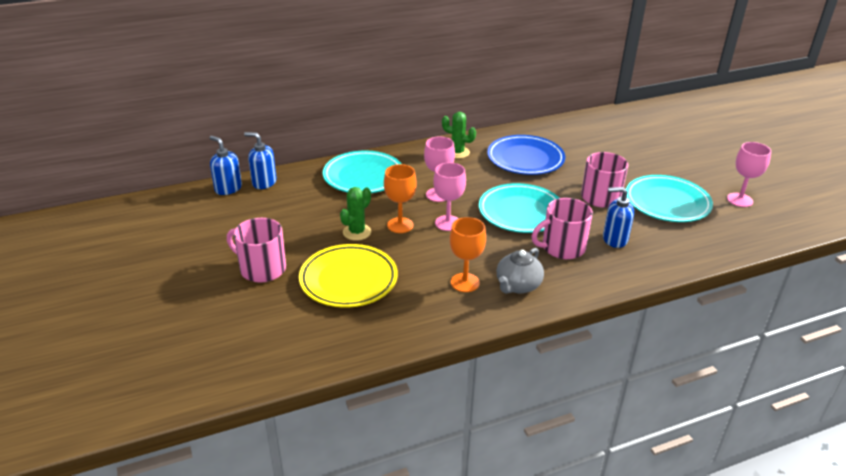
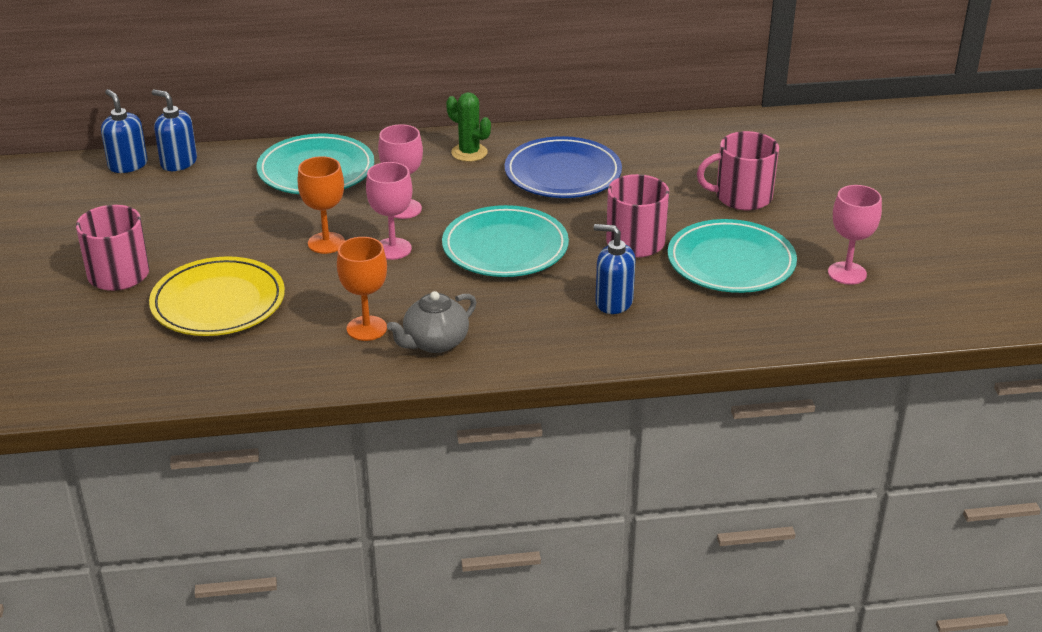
camera: 15 degrees right, 0 degrees up
(357, 232) = (263, 244): green cactus -> none
(562, 247) = (530, 303): pink mug -> pink mug (741, 197)

